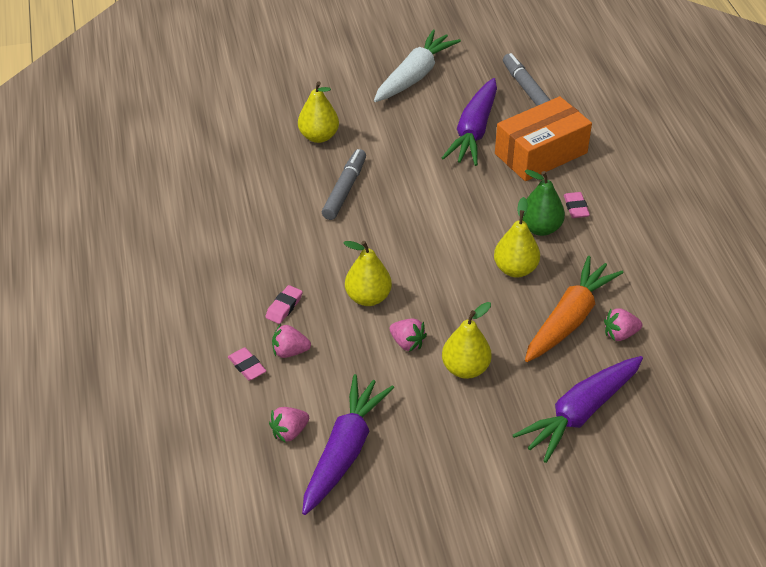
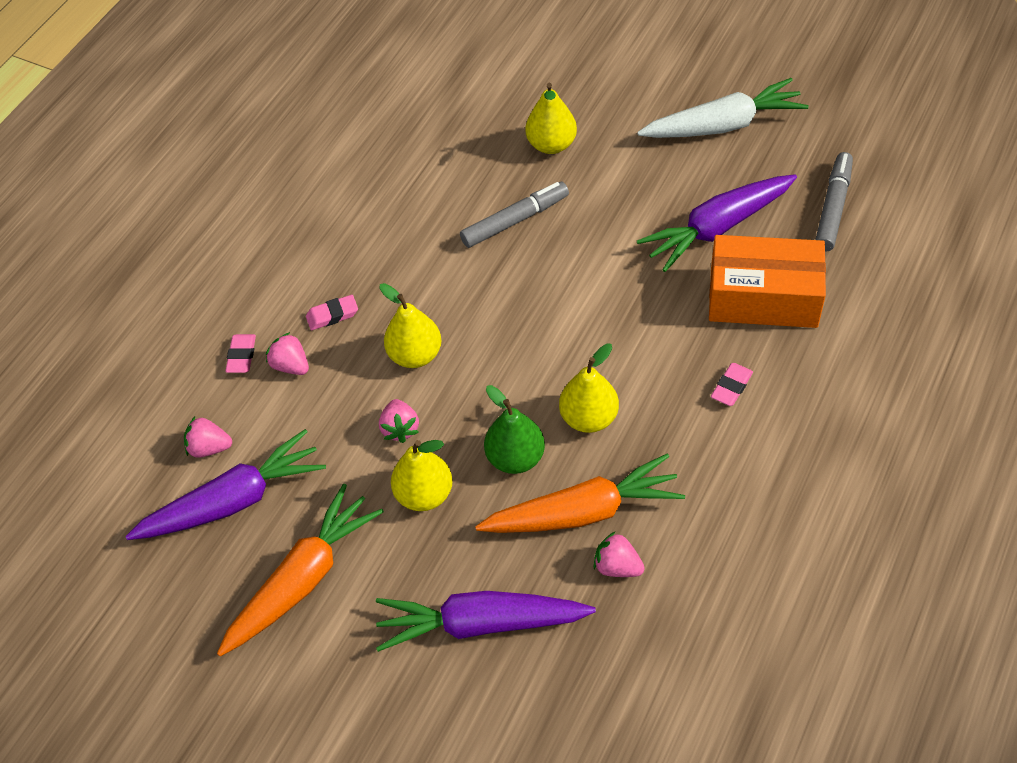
camera: 45 degrees right, 10 degrees up
(444, 463) = (303, 579): none -> orange carrot
(540, 228) = (666, 387): green pear -> green pear (515, 457)

